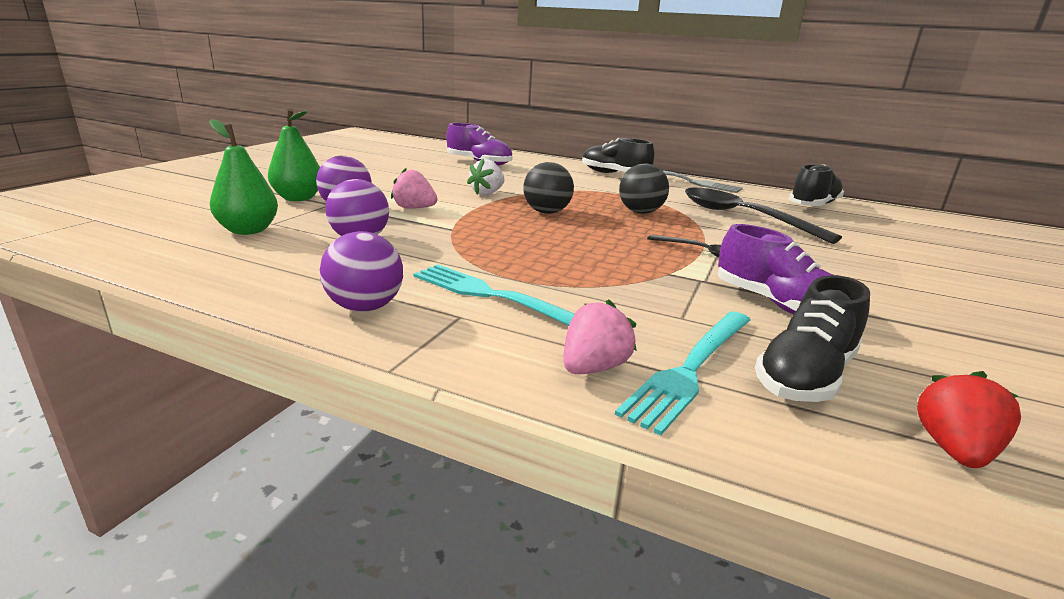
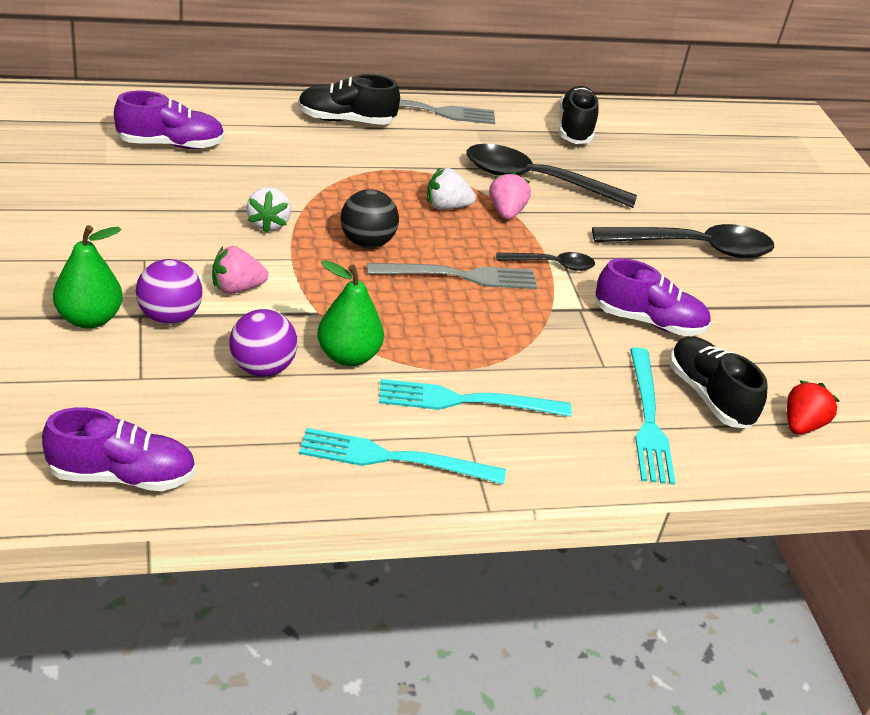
camera: 40 degrees left, 15 degrees up
(159, 254) = (122, 475): none -> purple shoe
(248, 230) = (139, 401): green pear -> green pear (348, 356)
(365, 307) = (394, 458): purple ball -> turquoise fork
(593, 368) = (597, 447): pink strawberry -> pink strawberry (506, 212)
(600, 239) = (459, 276): none -> grey fork
(640, 212) = (446, 206): black ball -> white strawberry
(805, 376) = (708, 396): black shoe -> black shoe turned 150 degrees clockwise
(888, 278) = (694, 248): none -> black spoon
(953, 450) = (801, 425): red strawberry -> red strawberry turned 45 degrees clockwise

